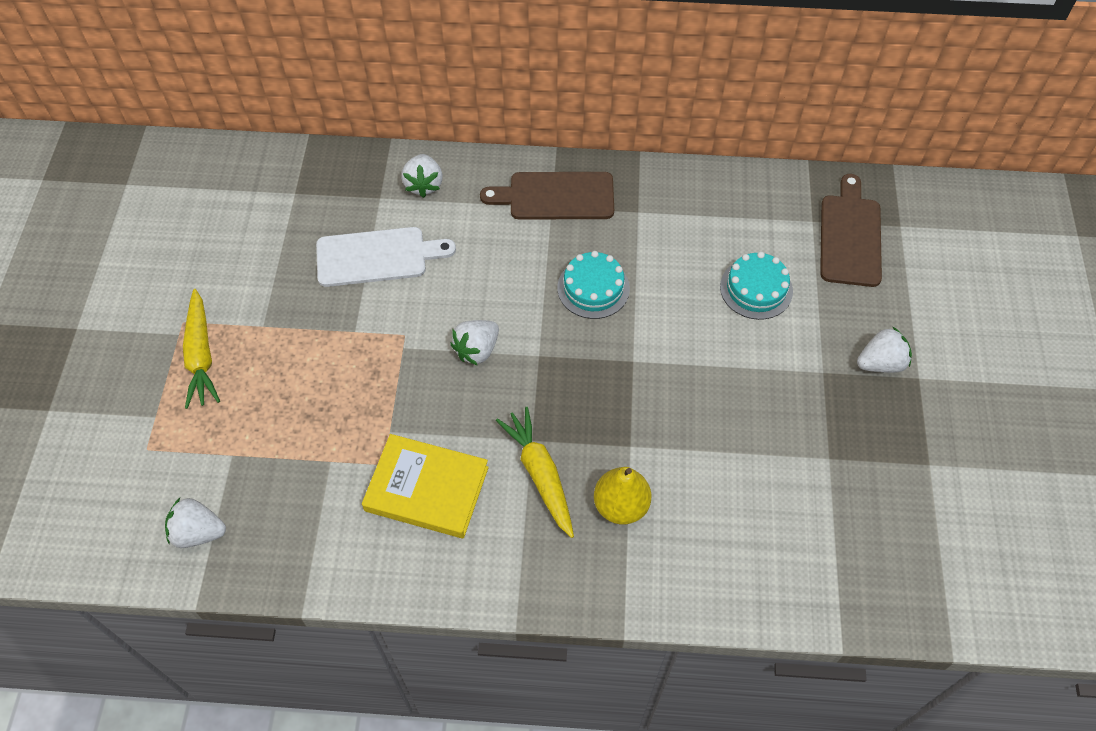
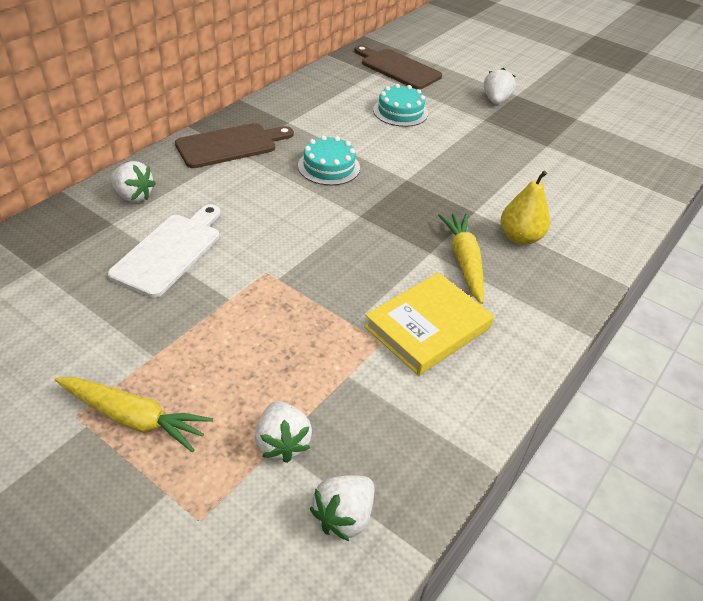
camera: 60 degrees left, 15 degrees down
(477, 350) = (323, 241): white strawberry -> white strawberry (282, 443)
(540, 474) = (464, 262): yellow carrot -> yellow carrot turned 75 degrees clockwise
(556, 196) = (230, 145): brown cutting board -> brown cutting board turned 150 degrees counterclockwise

